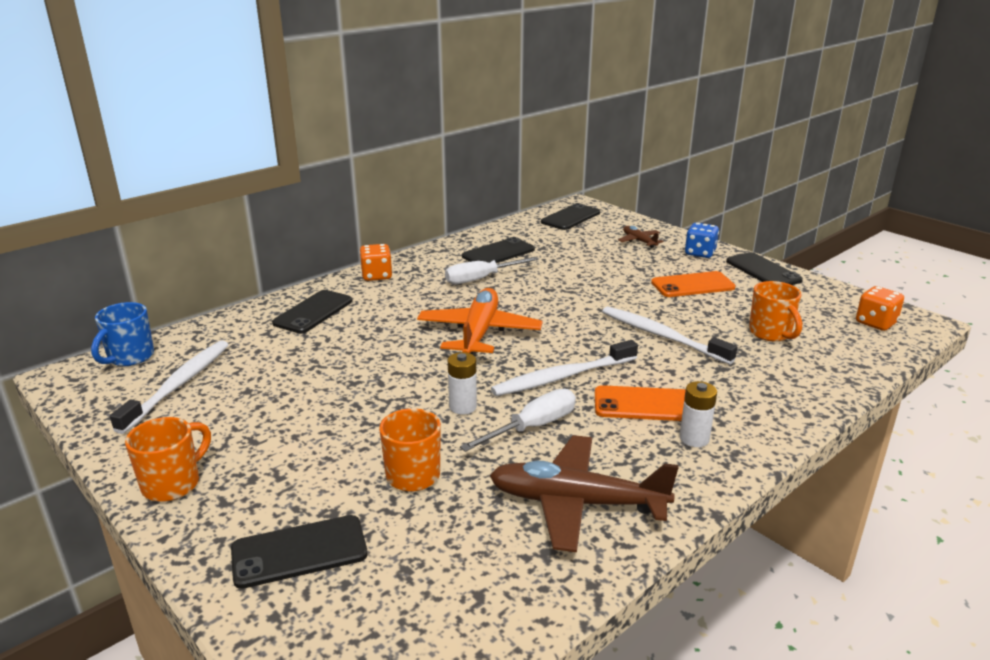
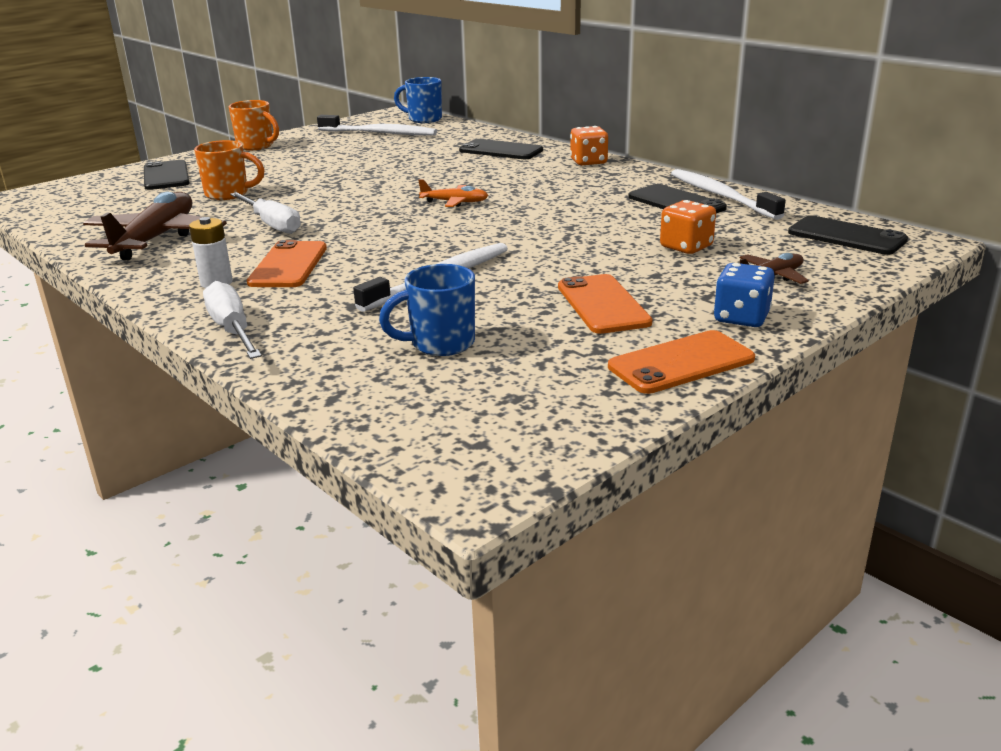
camera: 90 degrees right, 0 degrees up
(462, 407) = (316, 202): white battery -> none
(479, 333) = (455, 202): orange plane -> orange plane, size x0.49
(481, 279) = (592, 198): white screwdriver -> white screwdriver (232, 330)
(563, 377) = (356, 234): white toothbrush -> white toothbrush (721, 196)
(763, 271) = (681, 363): black phone -> orange phone
(771, 333) = (440, 344): orange mug -> blue mug
(875, 323) = (472, 437): orange dice -> orange dice (686, 247)

